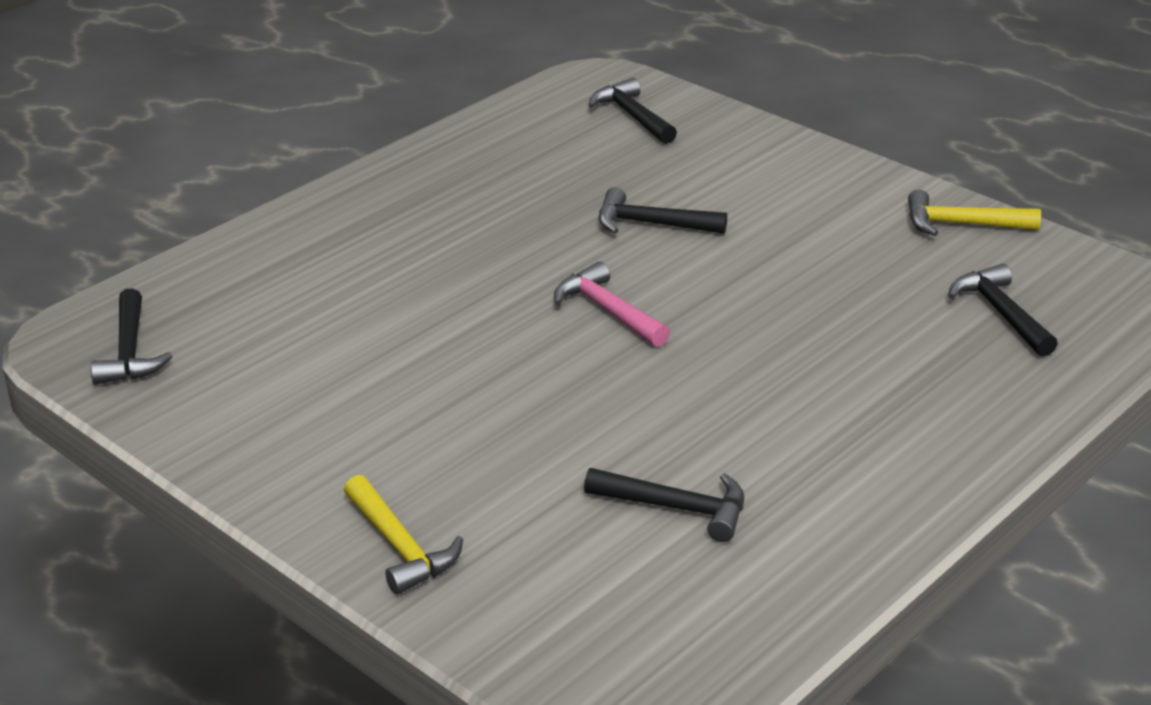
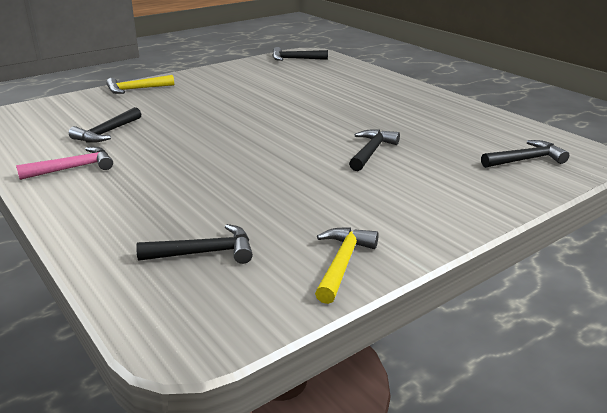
camera: 100 degrees right, 5 degrees down
(608, 311) = (280, 133): pink hammer -> pink hammer (73, 168)

